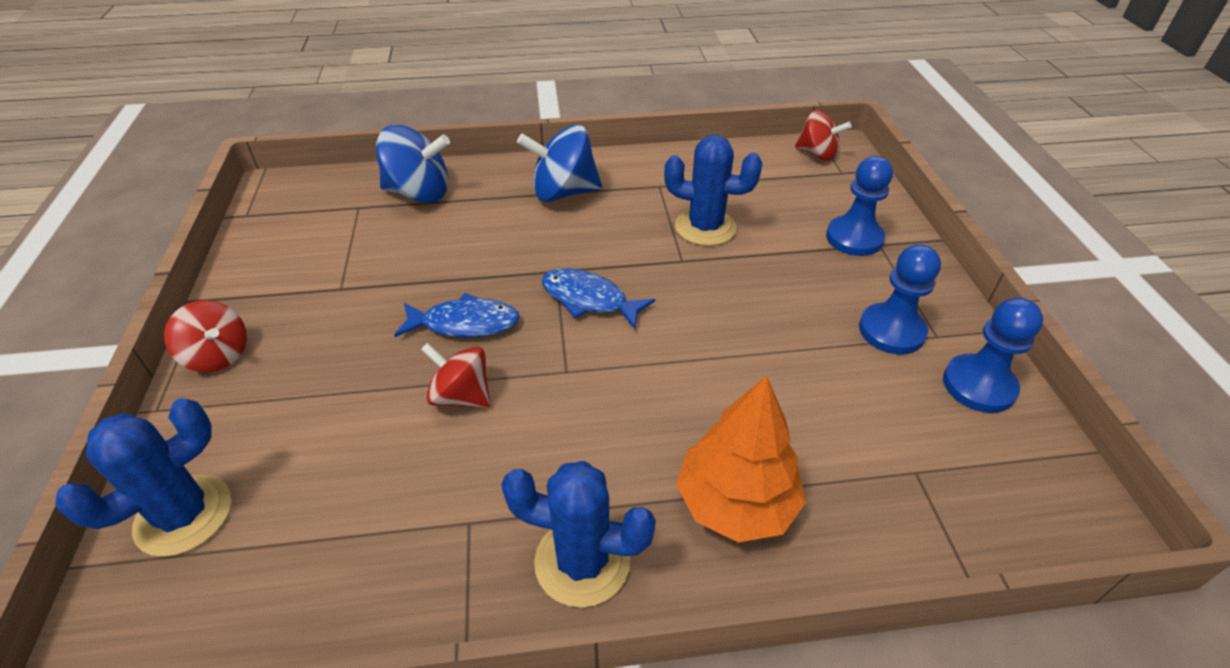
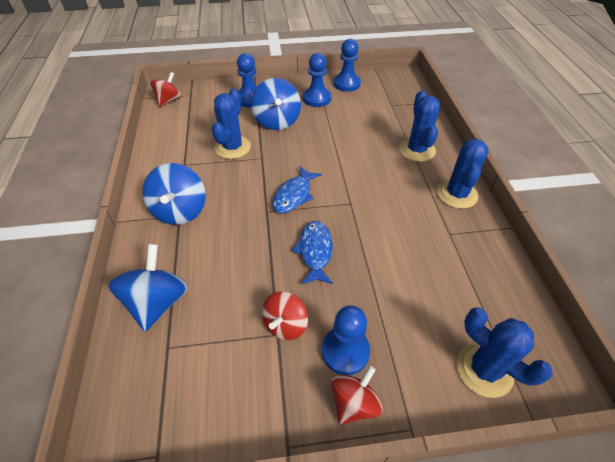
camera: 90 degrees left, 5 degrees up
(289, 351) = (345, 351): none -> blue pawn
(461, 396) = (373, 246): red spinning top -> red spinning top (285, 324)
(736, 502) = (416, 150): orange tree -> blue cactus
(792, 275) = (277, 121): none -> blue spinning top

